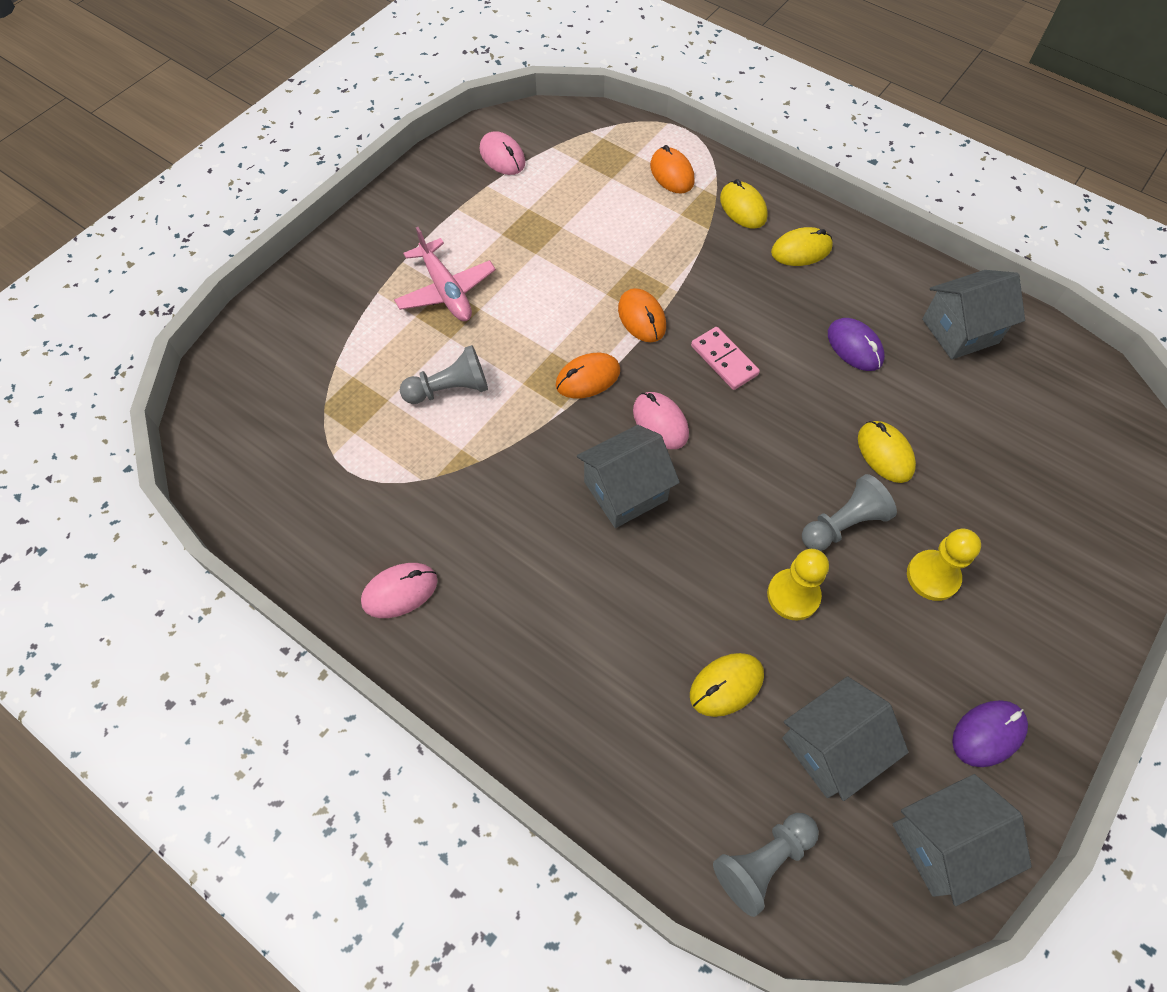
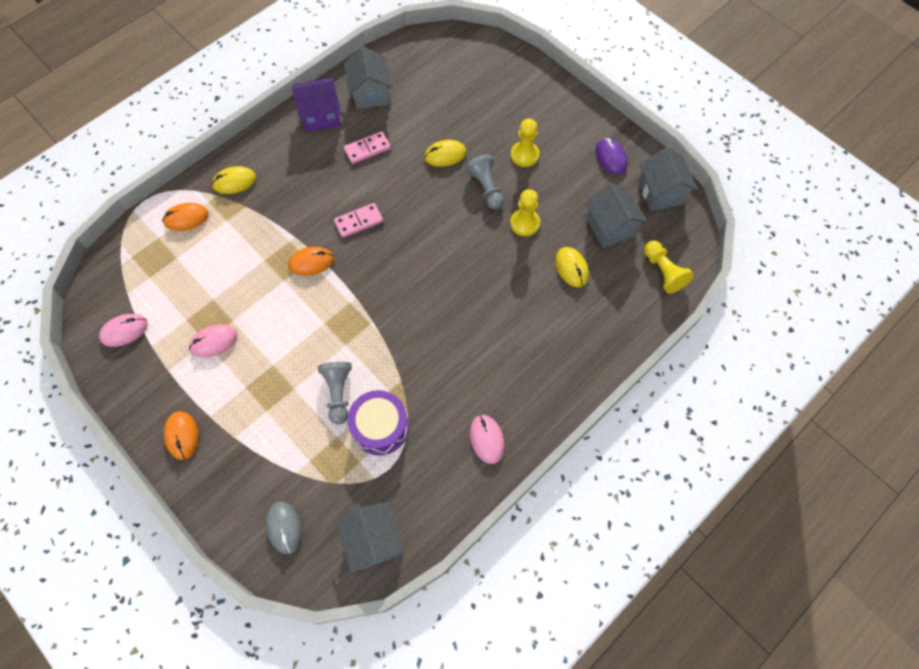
camera: 80 degrees left, 5 degrees up
(264, 368) = (284, 527): none -> grey mouse
(406, 448) = (380, 427): none -> purple drum
(446, 291) = (249, 387): pink plane -> none
(588, 378) = (352, 304): orange mouse -> orange mouse (182, 435)
(625, 491) = (441, 296): grey house -> grey house (374, 540)
(660, 422) = (396, 267): pink mouse -> pink mouse (214, 341)
(763, 861) = (663, 272): grey pawn -> yellow pawn
(801, 250) = (282, 157): yellow mouse -> none
(854, 347) = (367, 149): purple mouse -> pink domino
(892, 278) = (321, 115): none -> purple house

